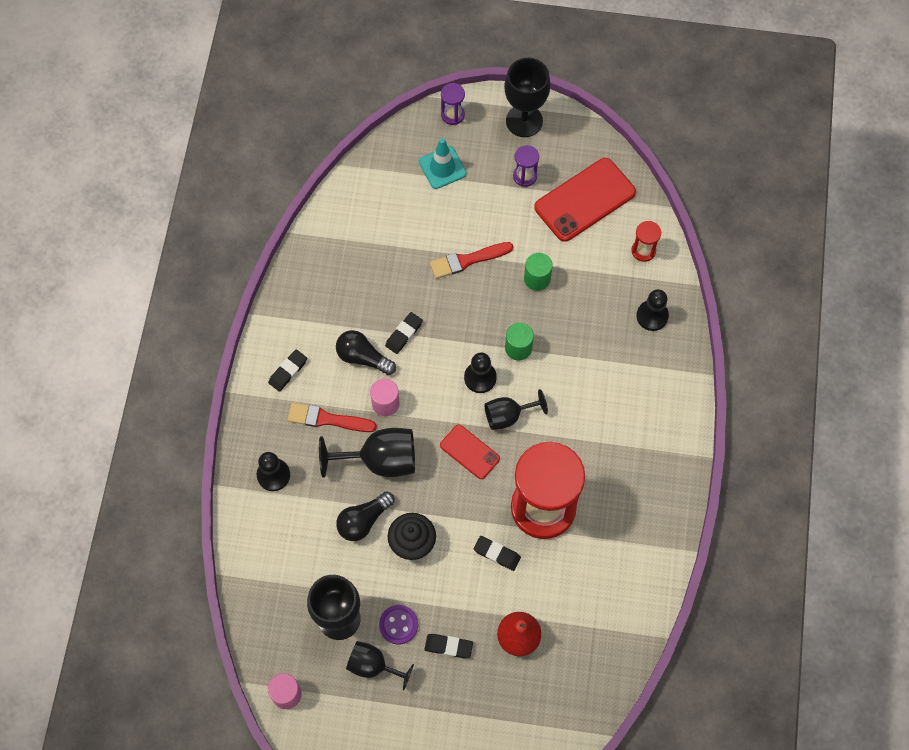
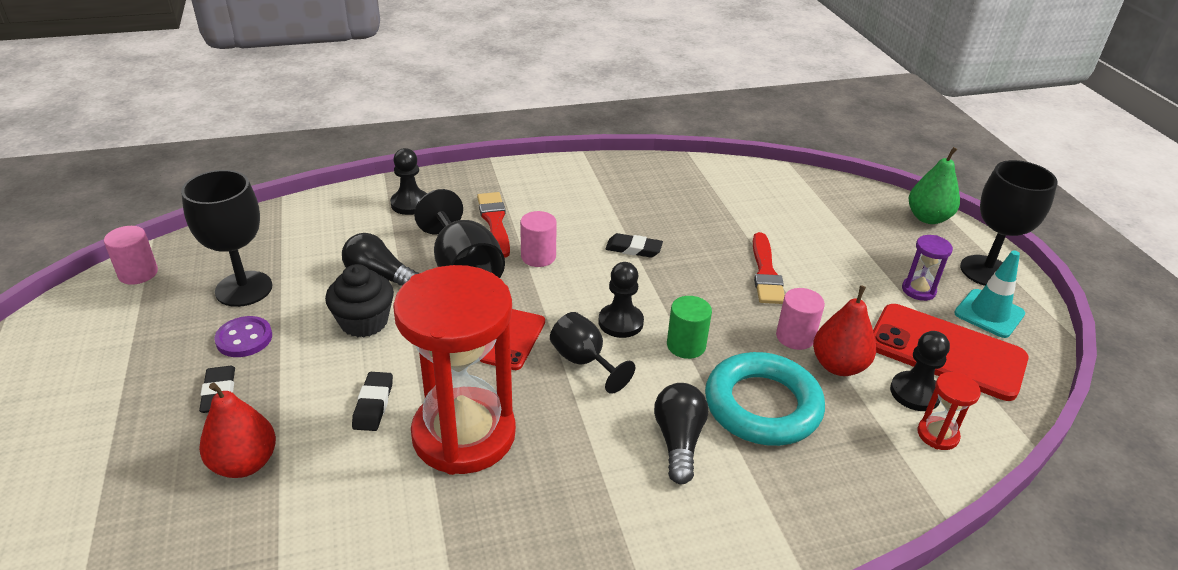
camera: 65 degrees right, 30 degrees down
(288, 371) = (535, 185): black eraser -> none
(363, 357) = (584, 228): black light bulb -> black light bulb (678, 441)
(373, 666) = (182, 331): black goblet -> none
(442, 167) = (858, 226): turquoise traffic cone -> turquoise traffic cone (989, 313)
(452, 115) = (928, 218): purple hourglass -> green pear
(467, 260) = (765, 273): red brush -> red brush turned 135 degrees counterclockwise
(537, 279) = (795, 337): green cylinder -> pink cylinder
(571, 269) = (838, 366): none -> red pear
(586, 331) = (762, 406): none -> turquoise ring
(652, 316) = (847, 476): black pawn -> black pawn (915, 393)

